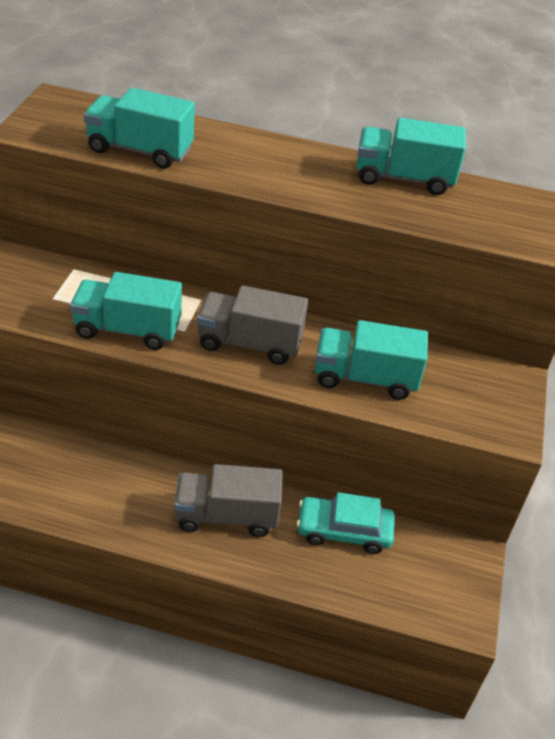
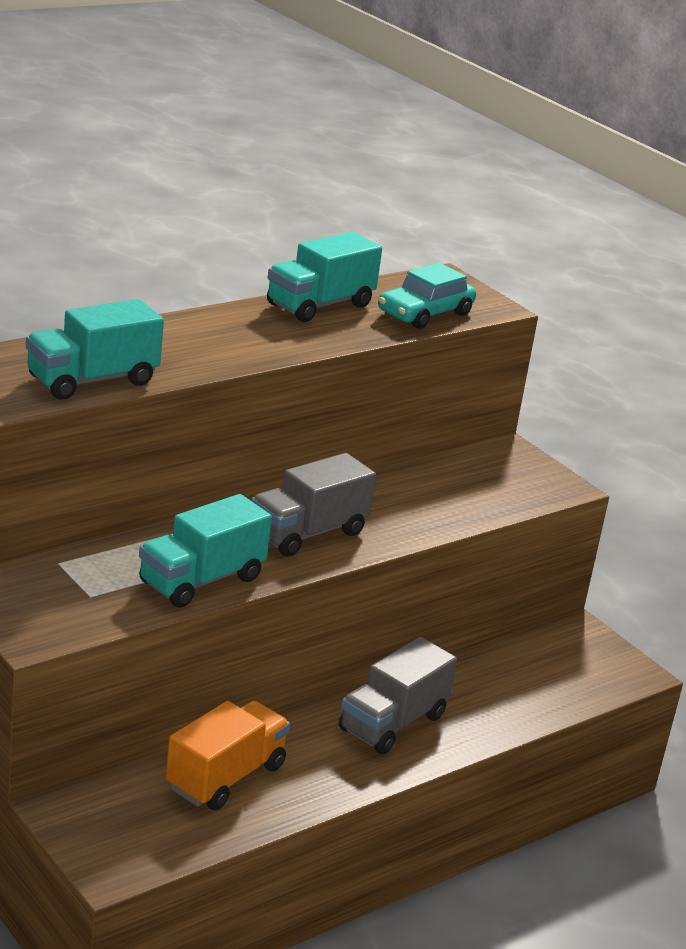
camera: 50 degrees left, 15 degrees down
(76, 471) = (225, 777): none -> orange truck
(344, 531) = (482, 673): turquoise car -> turquoise car (425, 313)
(365, 378) = (425, 508): turquoise truck -> none

